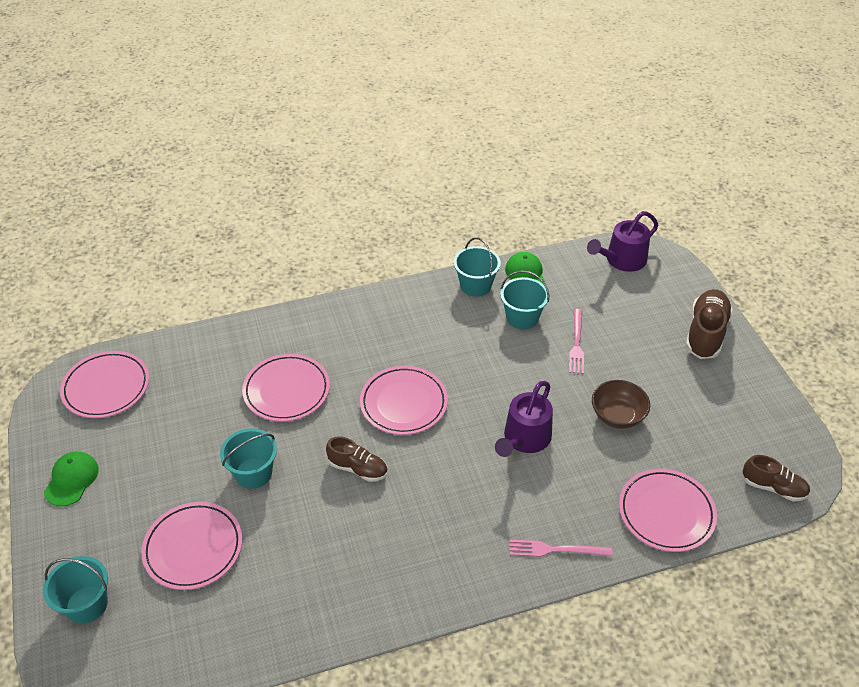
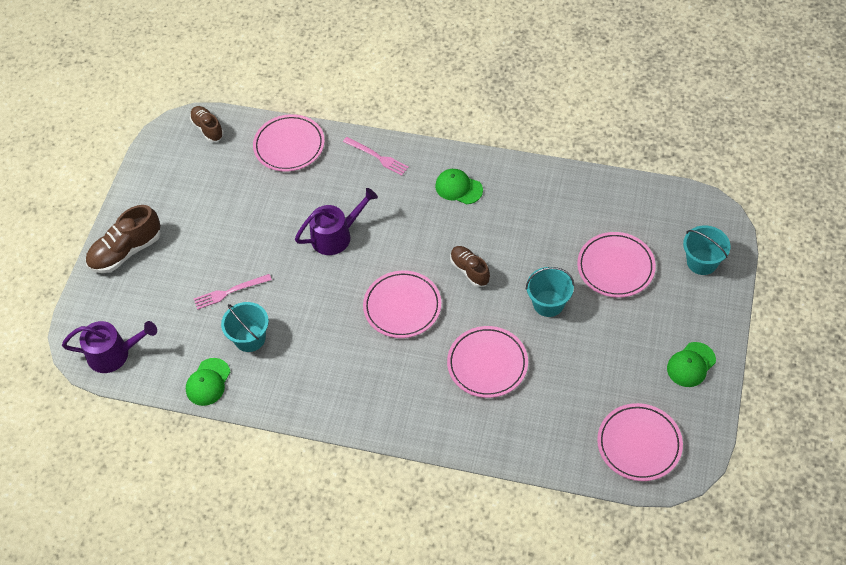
camera: 145 degrees left, 10 degrees up
(432, 557) = (458, 188): none -> green cap
(475, 285) = (260, 392): turquoise bucket -> none
(576, 344) = (229, 292): pink fork -> pink fork turned 150 degrees counterclockwise
(617, 416) = (256, 221): brown bowl -> none

